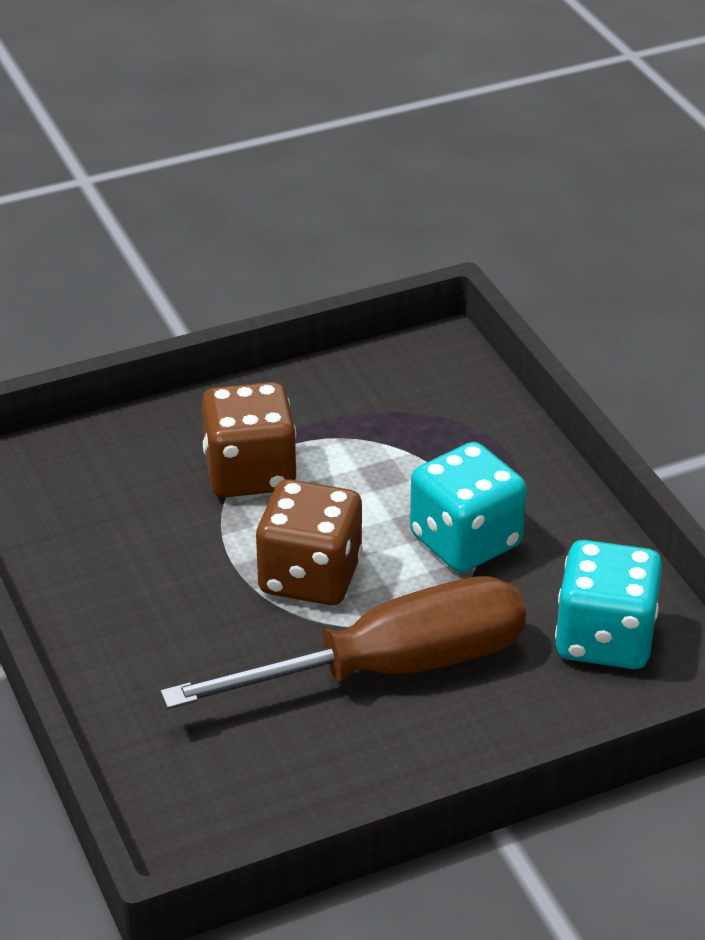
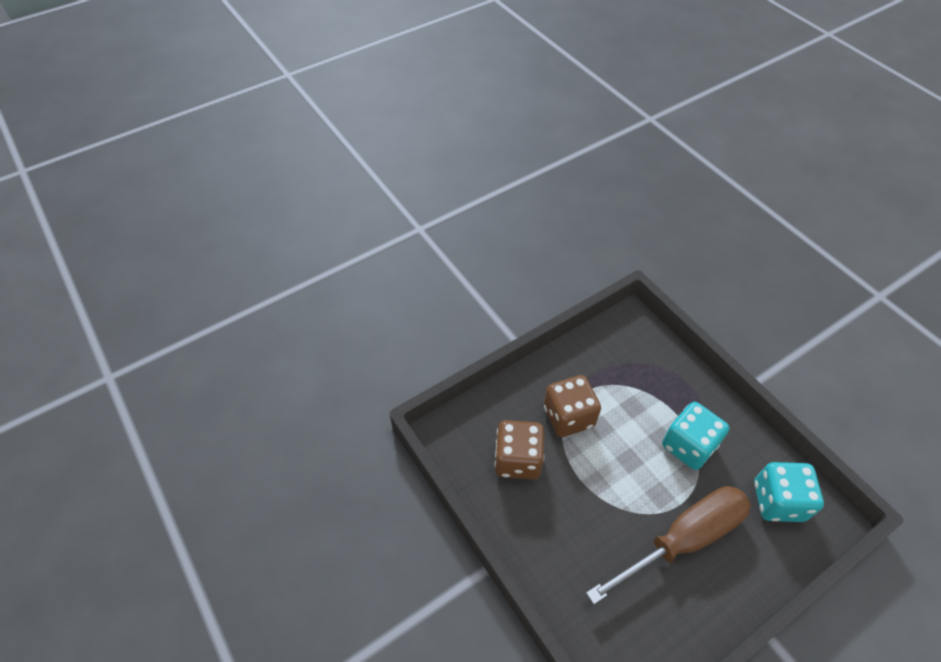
camera: 10 degrees left, 15 degrees up
(310, 576) = (622, 483): brown dice -> brown dice (518, 459)

